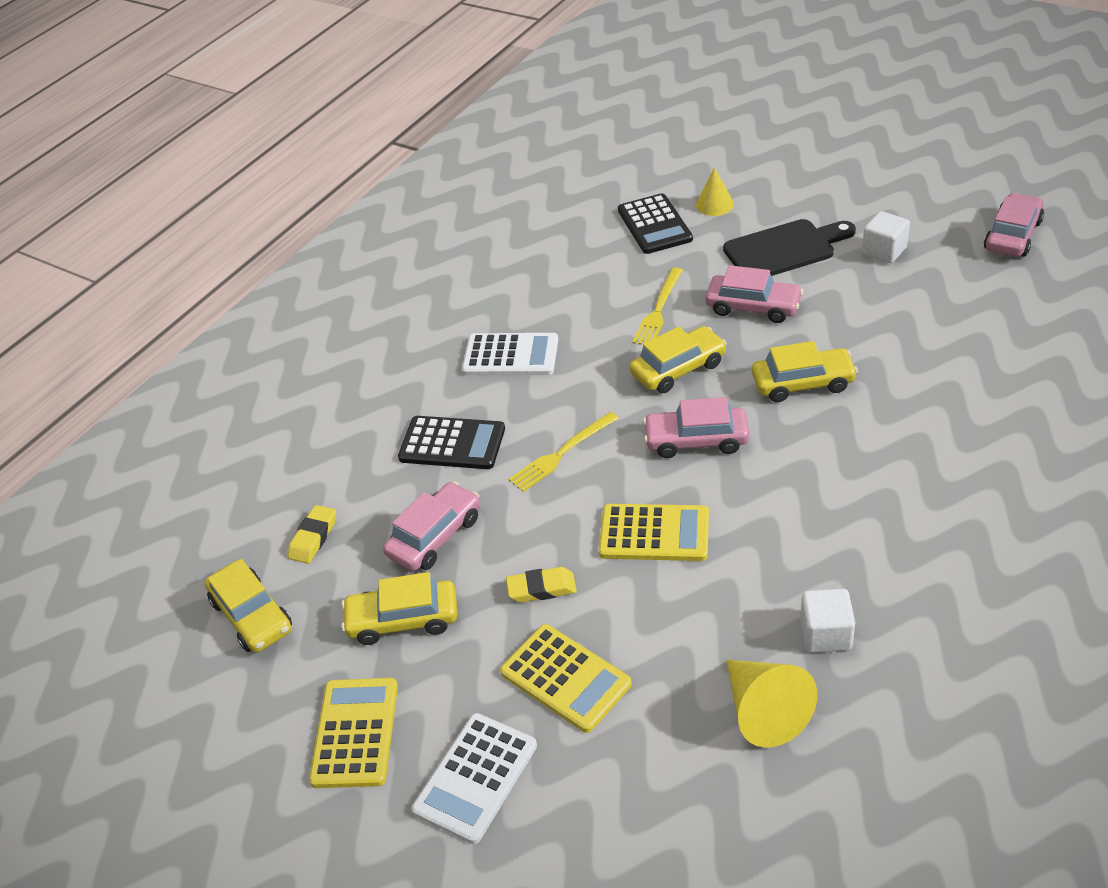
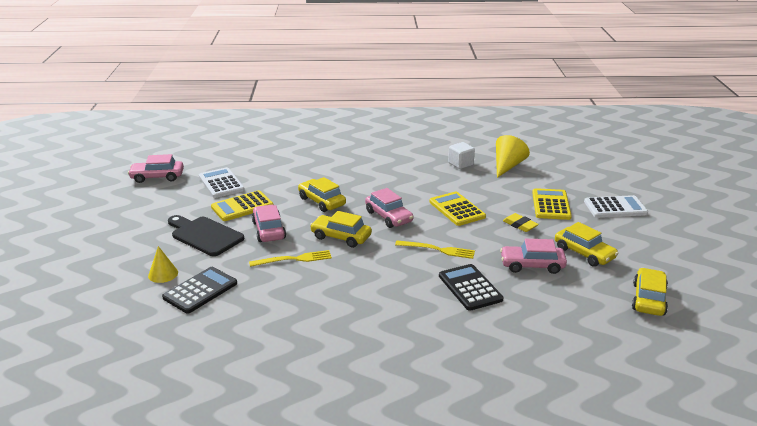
camera: 130 degrees left, 15 degrees down
(313, 538) = (585, 304): yellow eraser -> none
(355, 733) = (644, 241): yellow calculator -> yellow calculator (242, 207)
(510, 355) = (380, 297): white calculator -> white calculator (221, 183)
(884, 251) = (190, 206): white cube -> none

